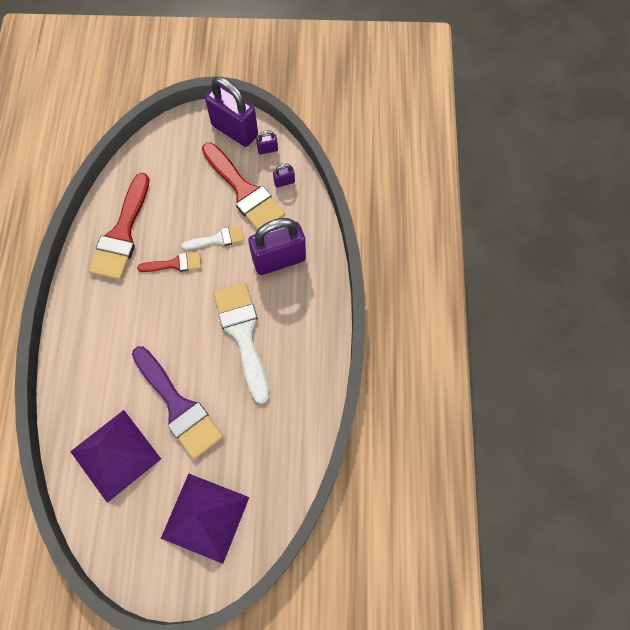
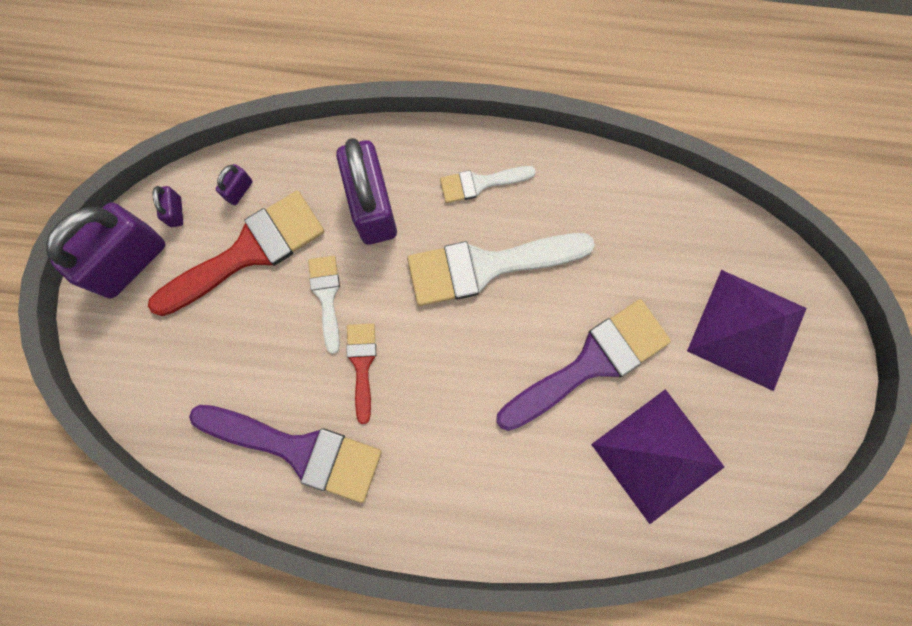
camera: 85 degrees left, 10 degrees up
(122, 234) = (298, 450): red brush -> purple brush
(284, 182) = (239, 190): purple padlock -> purple padlock turned 45 degrees clockwise
(301, 325) = (480, 183): none -> white brush

